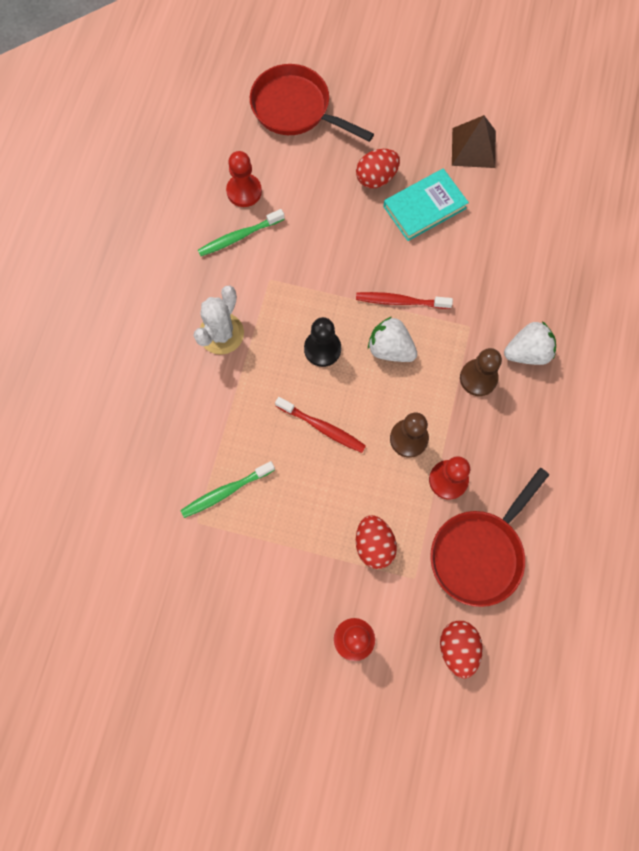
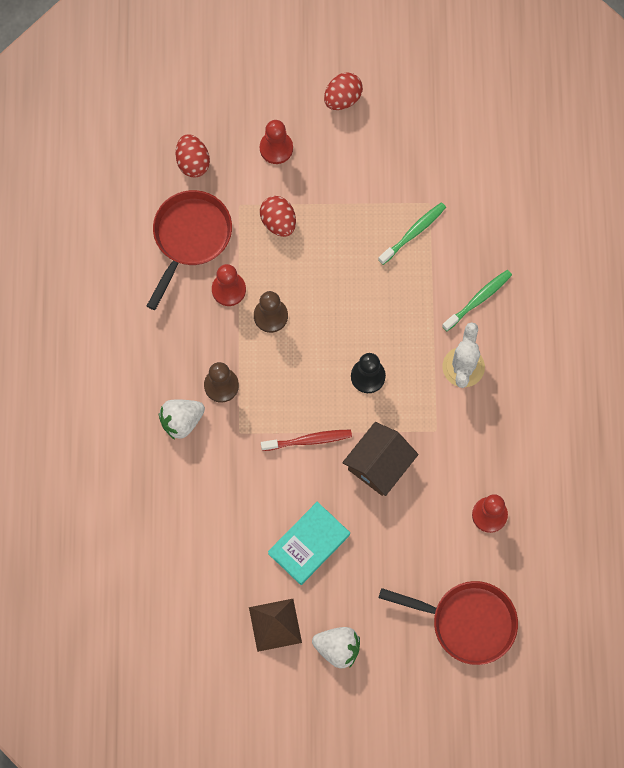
camera: 165 degrees right, 0 degrees up
(239, 237) = (478, 466): green toothbrush -> green toothbrush (478, 299)
(322, 427) = (348, 306): red toothbrush -> none
(336, 261) = (379, 464): none -> brown house
(376, 178) = (364, 564): red egg -> red egg (342, 98)
(390, 349) = (306, 392): white strawberry -> white strawberry (337, 648)

